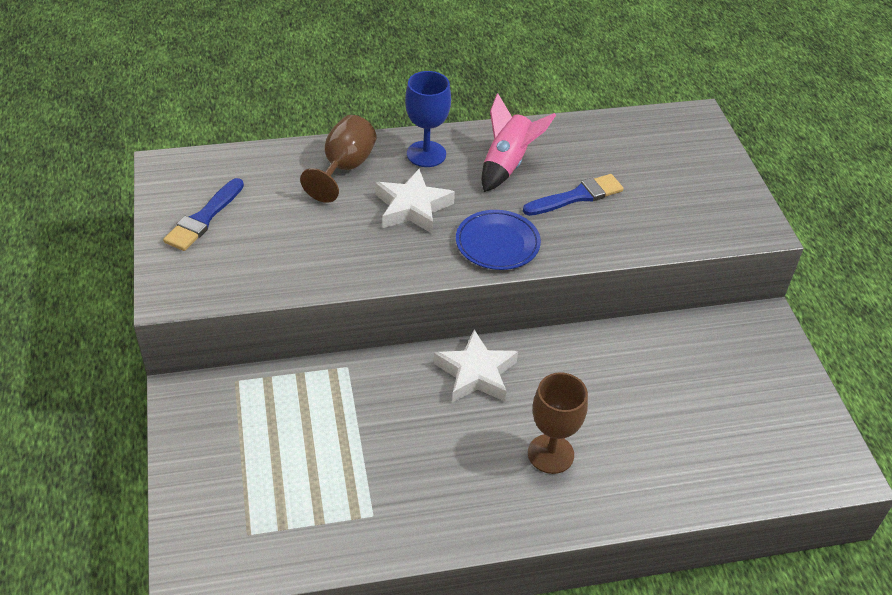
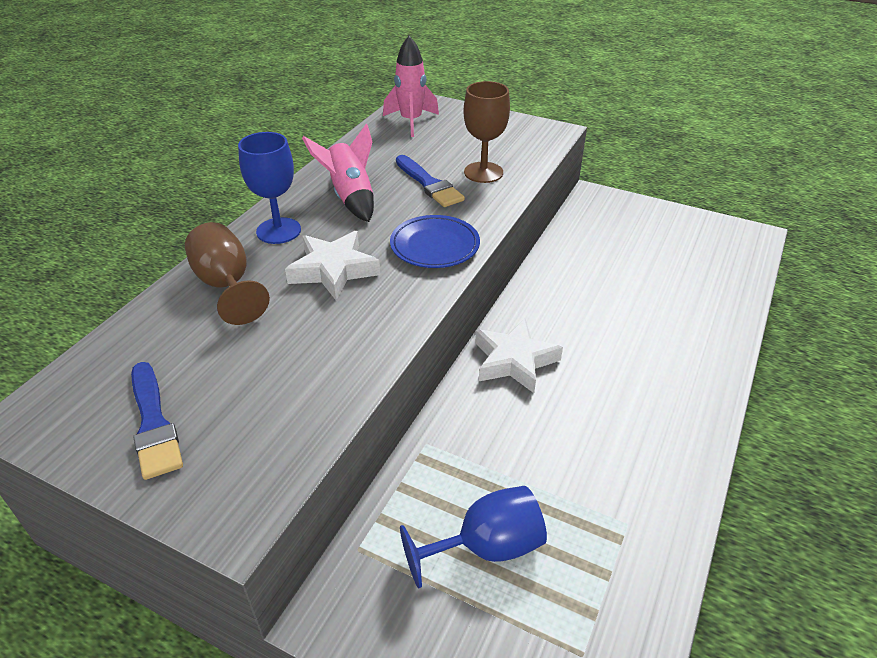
camera: 50 degrees left, 5 degrees down
(288, 445) = (486, 547): none -> blue goblet
(550, 454) = (638, 363): brown goblet -> brown goblet (483, 172)
(577, 196) = (429, 184): blue brush -> blue brush turned 135 degrees clockwise
(660, 134) = (411, 122): none -> pink rocket

